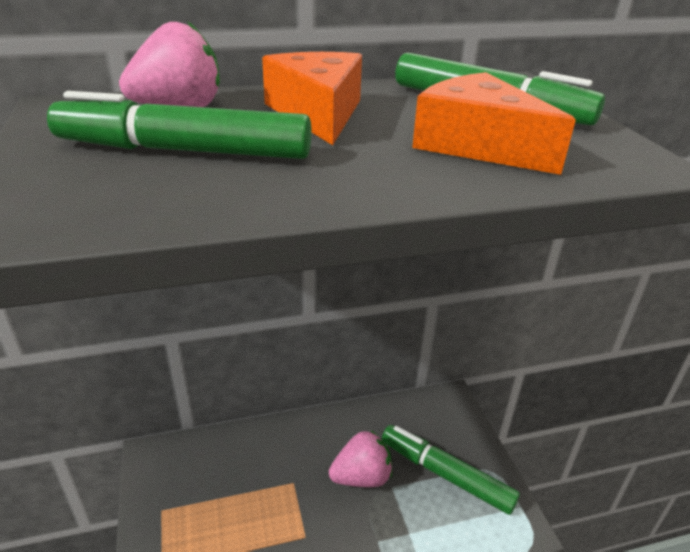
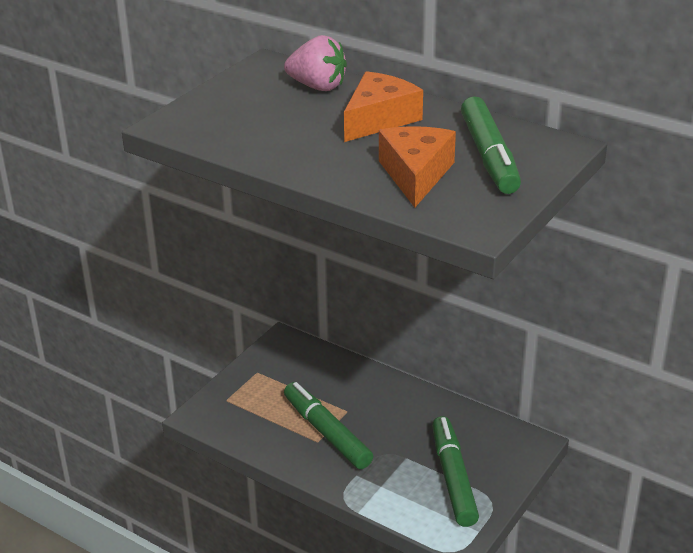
camera: 50 degrees right, 0 degrees up
(185, 151) = (275, 116): green marker -> green marker (327, 433)
(361, 477) = (394, 438): pink strawberry -> none

